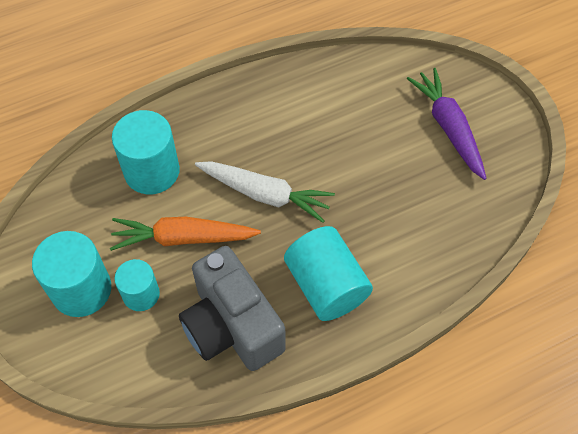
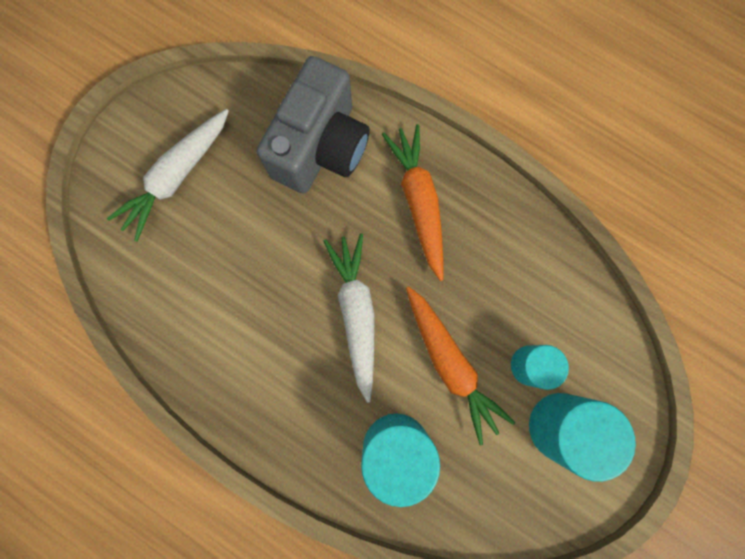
camera: 120 degrees left, 20 degrees up
(232, 327) = (508, 262): grey camera -> grey camera (321, 148)
(326, 285) = (419, 203): turquoise cylinder -> orange carrot
(448, 128) = (177, 177): purple carrot -> white carrot

